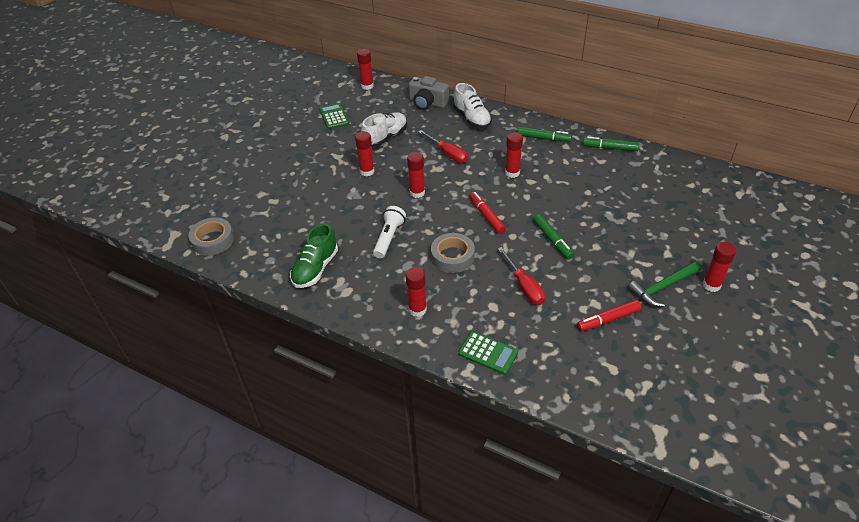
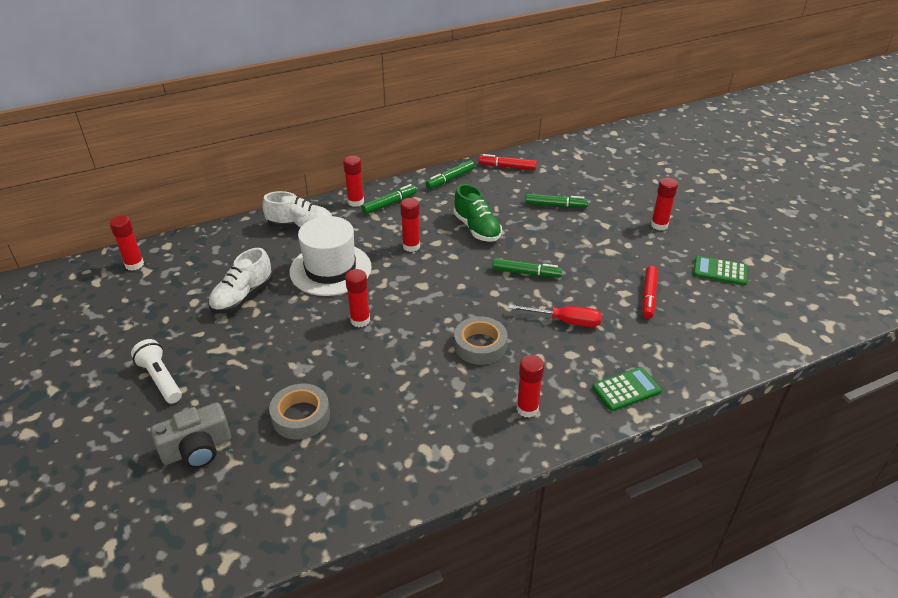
camera: 55 degrees left, 5 degrees down
(213, 240) = (219, 542): grey tape -> grey tape (301, 416)
(315, 269) = (384, 461): green shoe -> green shoe (477, 228)
(334, 116) = (146, 316): green calculator -> green calculator (720, 271)
(367, 171) = (278, 339): red glue stick -> red glue stick (355, 202)
(385, 137) = (242, 297): white shoe -> white shoe turned 135 degrees counterclockwise
(389, 238) = (402, 376): white flashlight -> white flashlight (161, 379)
(427, 103) = (232, 240): grey camera -> grey camera (197, 449)
(448, 154) = (330, 269): red screwdriver -> white hat
(486, 216) = (450, 293): red marker -> red marker (507, 167)
(653, 215) = (555, 205): none -> green marker
(663, 287) = (640, 248): green hammer -> none

